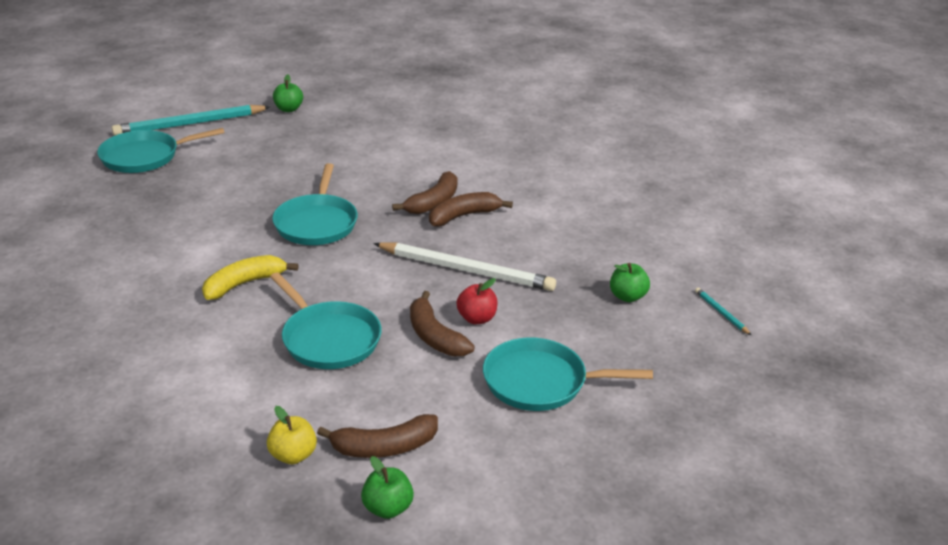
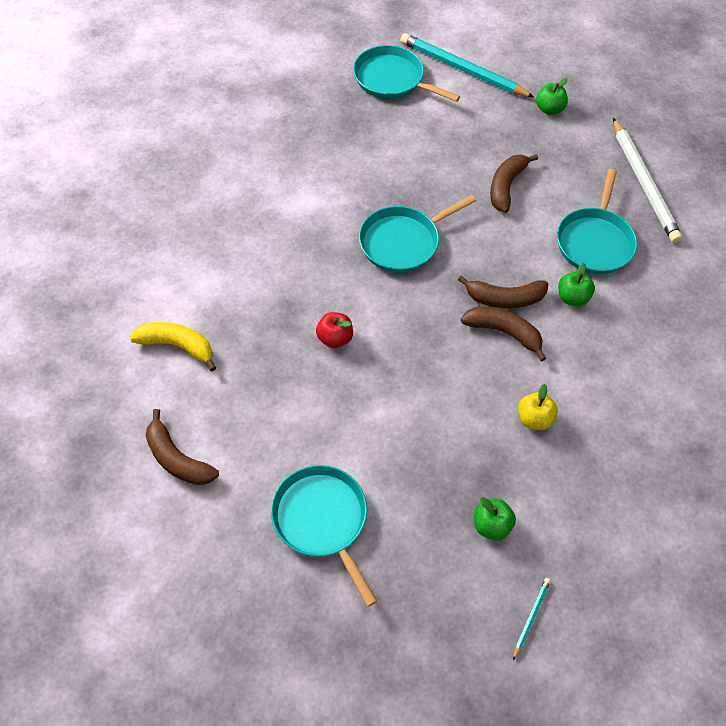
camera: 55 degrees right, 25 degrees up
(244, 284) = (290, 252): yellow banana -> yellow banana (177, 346)
(293, 455) = (134, 409): yellow apple -> yellow apple (534, 419)
(329, 339) = (267, 347): turquoise pan -> turquoise pan (594, 242)
(388, 508) = (120, 499): green apple -> green apple (572, 297)
(434, 336) = (323, 413): brown banana -> brown banana (506, 186)
(466, 270) = (427, 382): white pencil -> white pencil (644, 183)
(477, 318) = (368, 428): red apple -> red apple (335, 338)

